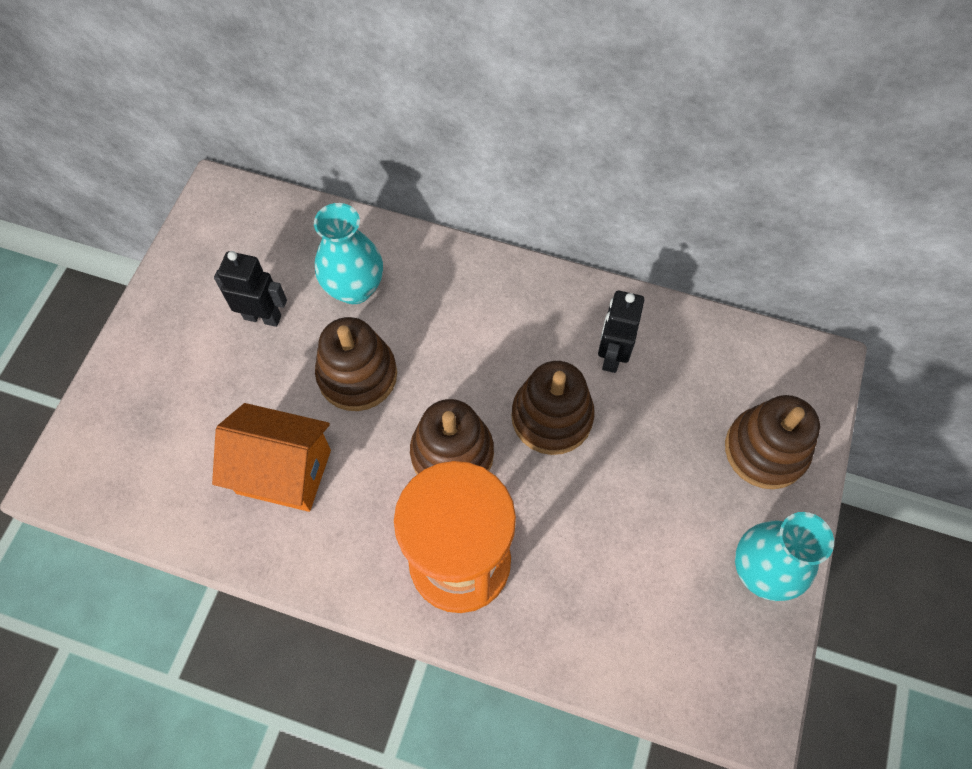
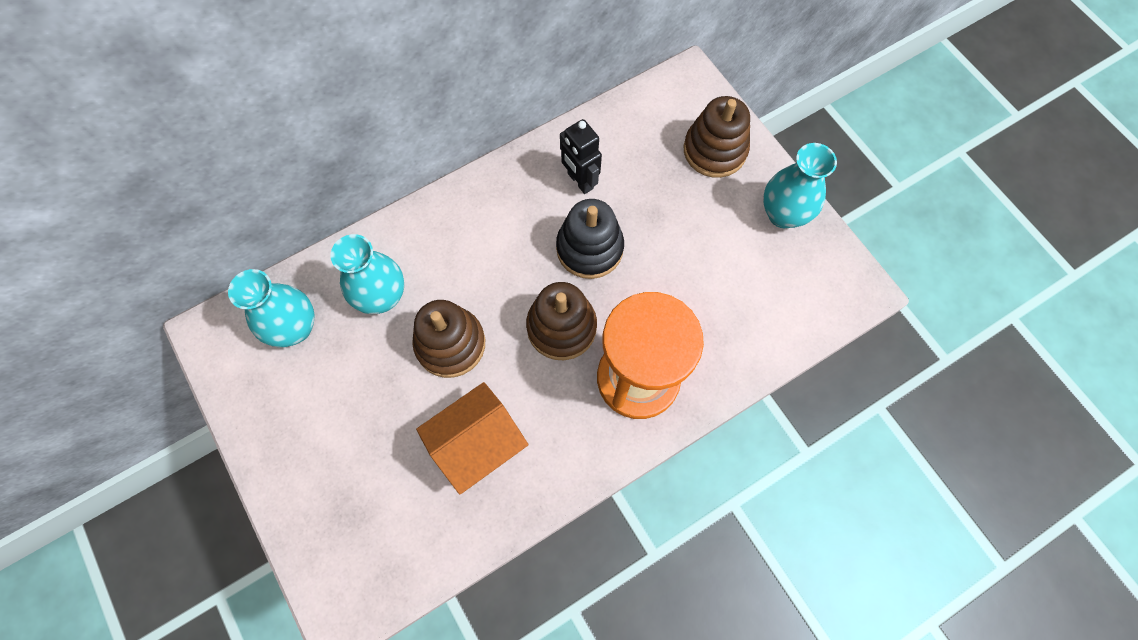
camera: 50 degrees left, 5 degrees up
(262, 317) = (344, 374): black robot -> none
(272, 249) = (295, 328): none -> turquoise vase
(552, 417) = (589, 248): brown stacking toy -> black stacking toy

